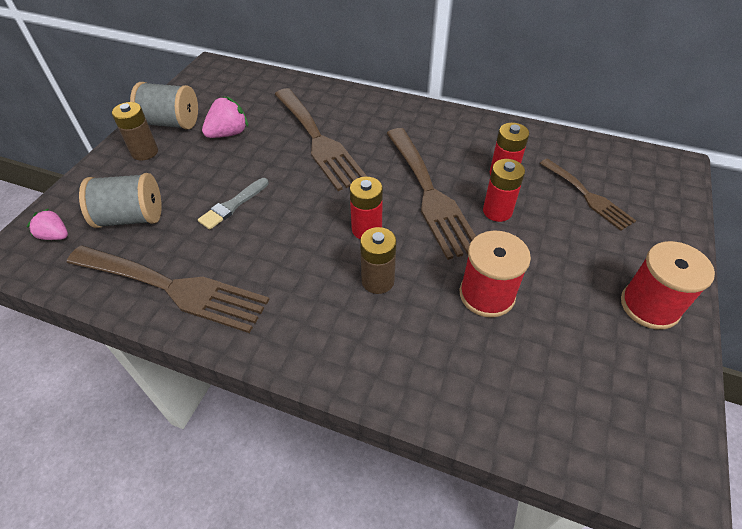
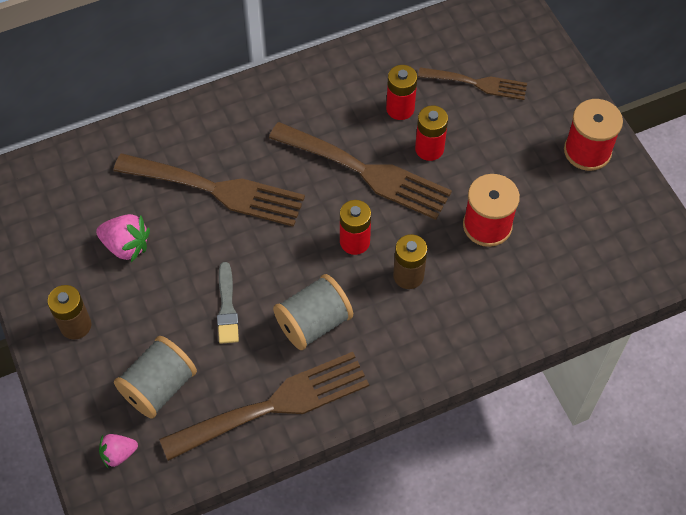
camera: 45 degrees left, 10 degrees up
(171, 123) = (54, 278): grey spool -> grey spool (313, 323)
(228, 133) = (126, 246): pink strawberry -> pink strawberry turned 105 degrees clockwise

